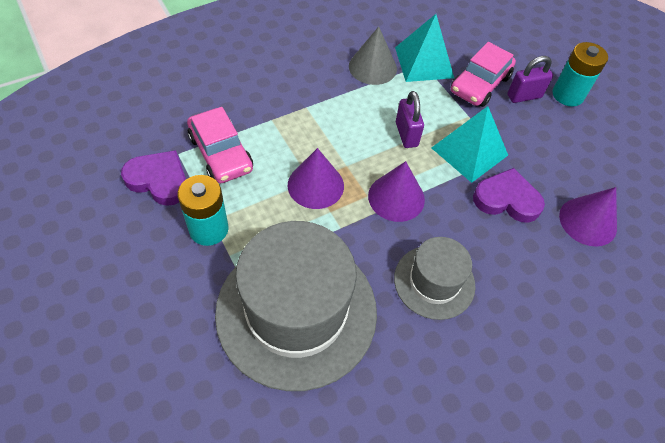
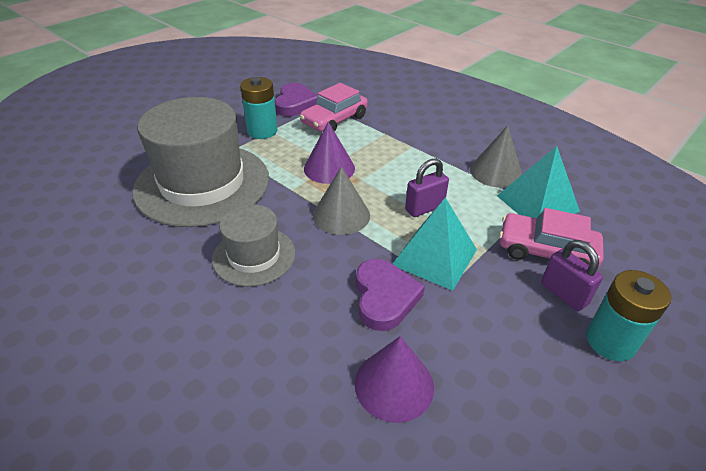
camera: 75 degrees right, 15 degrees down
(396, 197) = (341, 215): purple cone -> grey cone

